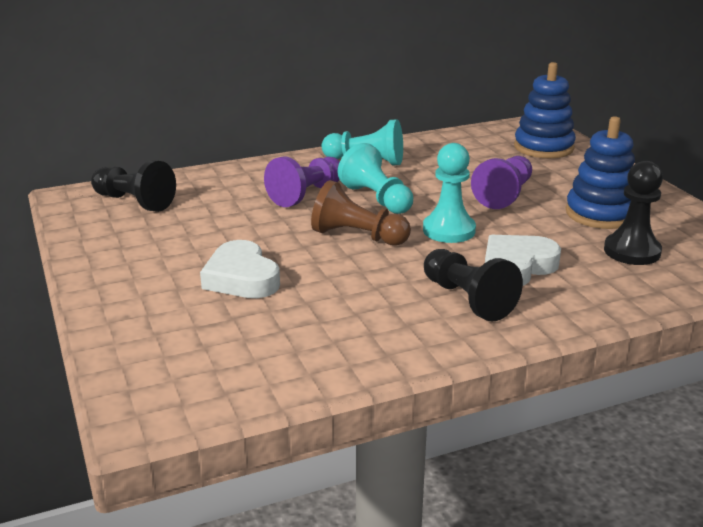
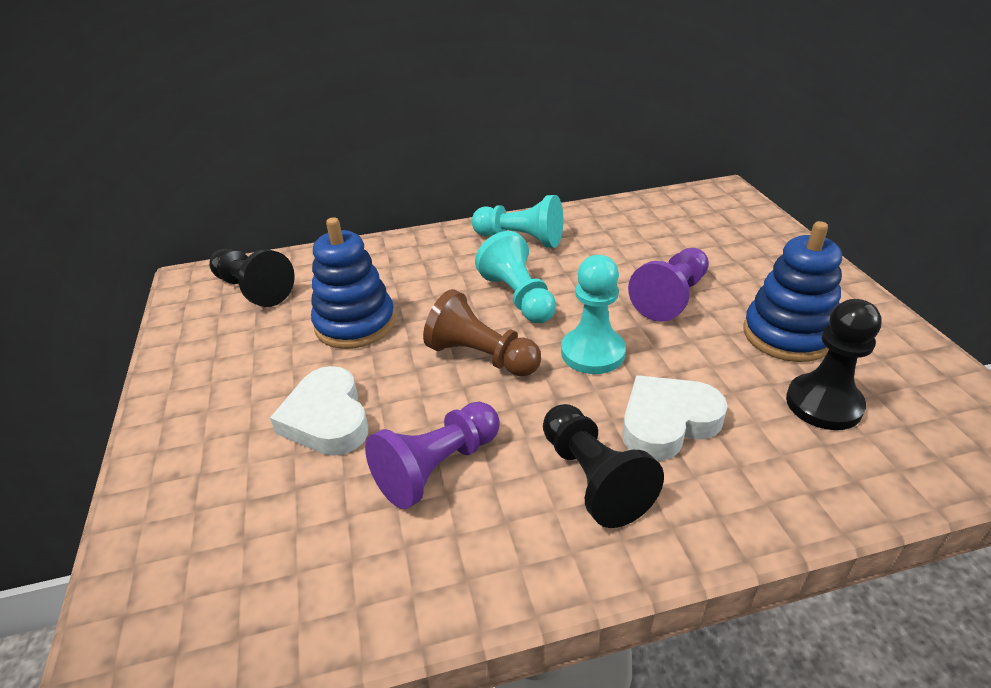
camera: 10 degrees right, 10 degrees up
(306, 194) = (441, 287): purple pawn -> purple pawn (437, 467)
(543, 147) = (728, 225): blue stacking toy -> blue stacking toy (355, 324)

